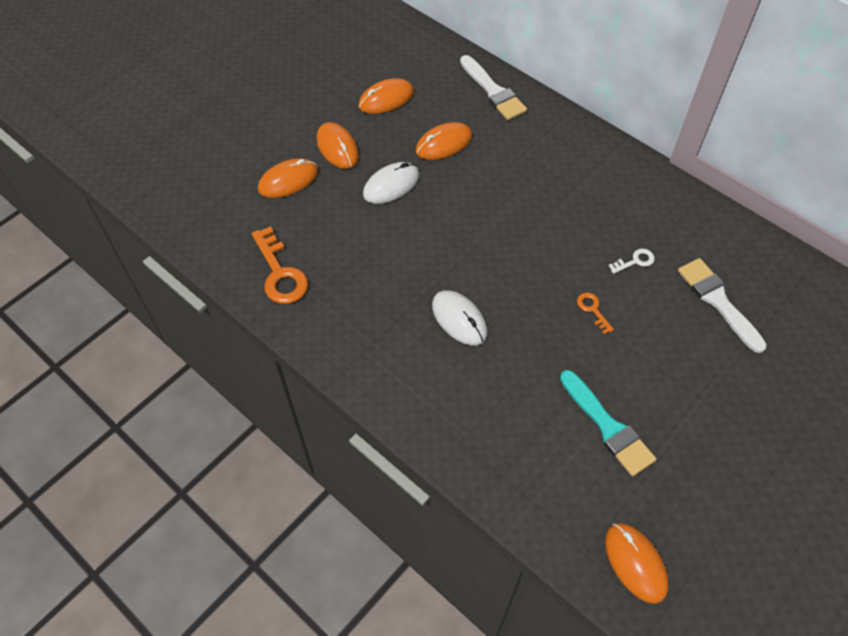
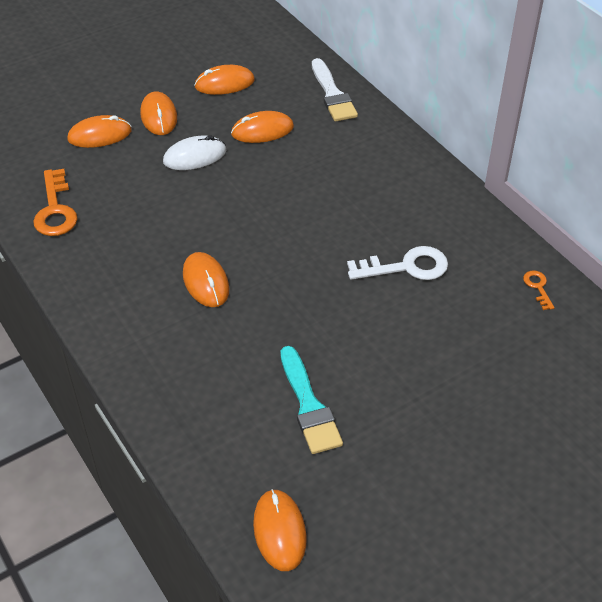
camera: 15 degrees right, 10 degrees down
(459, 319) = (206, 282): white mouse -> orange mouse
(592, 310) = (342, 301): orange key -> orange key (538, 287)
(635, 261) = (406, 267): white key -> white key, size x1.97
(718, 301) = (476, 319): white brush -> none

